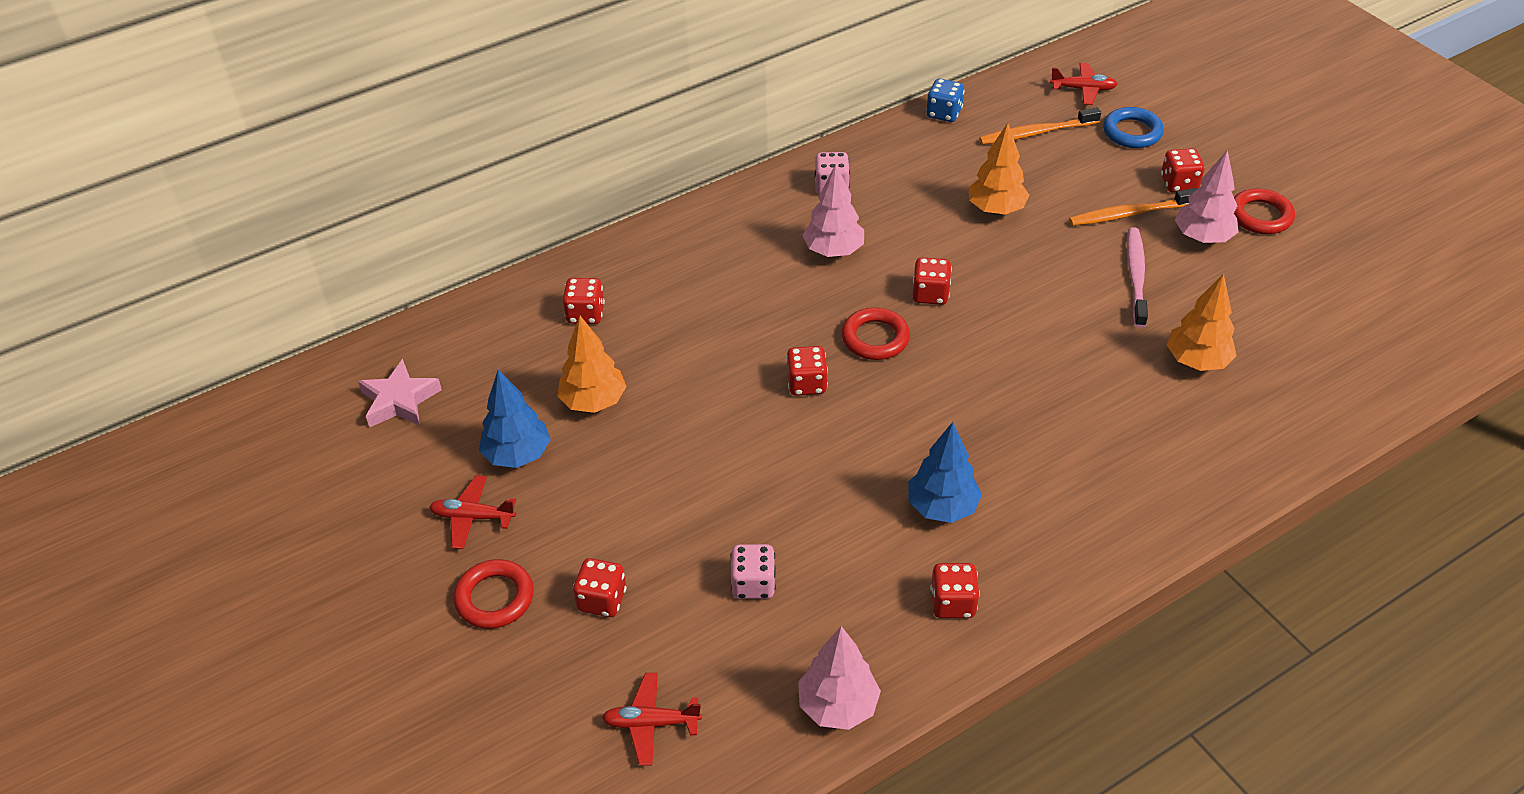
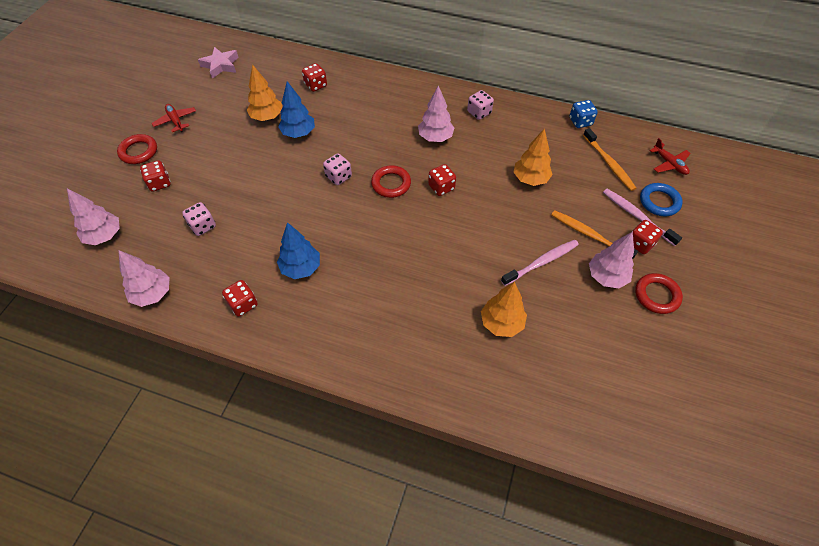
camera: 50 degrees right, 10 degrees up
(517, 455) = (219, 113): blue tree -> blue tree (298, 133)
(651, 723) = (104, 236): red plane -> pink tree
(806, 384) = (338, 177): red dice -> pink dice
(1036, 133) = (609, 163): orange toothbrush -> orange toothbrush turned 150 degrees counterclockwise
(1137, 161) = (637, 216): none -> pink toothbrush

